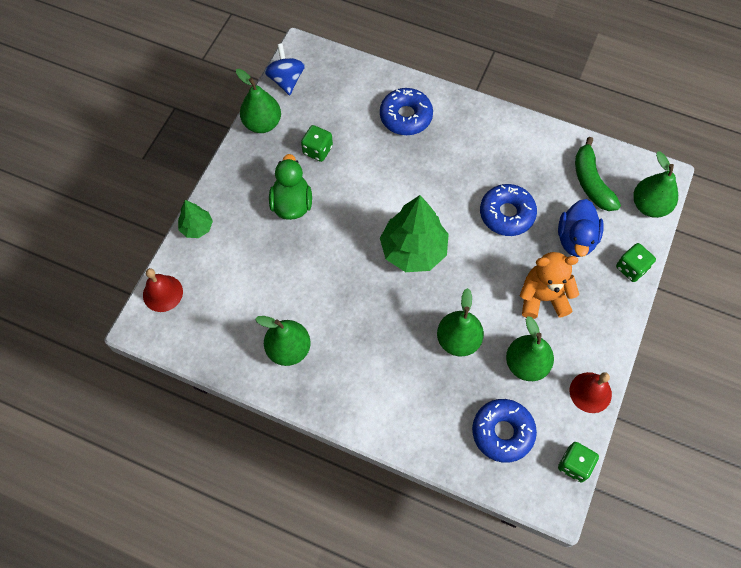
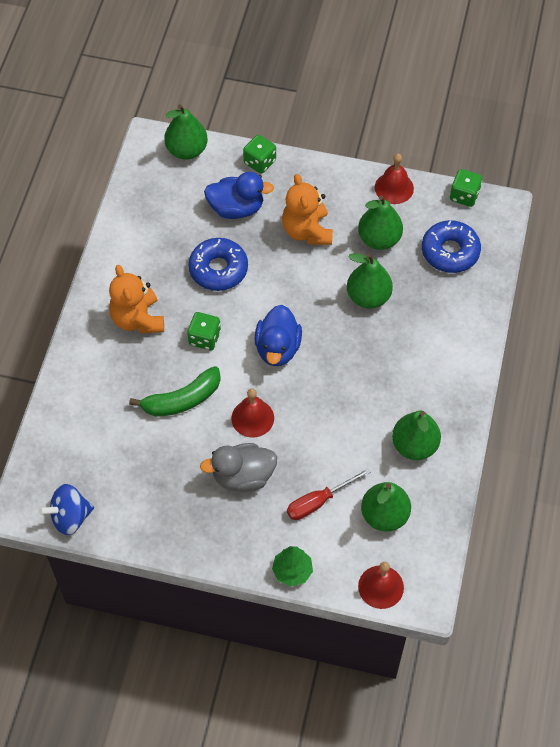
camera: 100 degrees left, 5 degrees down
(253, 258) = (318, 501): none -> red screwdriver
(262, 123) = (138, 531): green pear -> green pear (384, 515)
(292, 204) = (243, 476): green duck -> grey duck
(317, 150) = (167, 463): green dice -> green dice (204, 338)
(346, 219) = (252, 418): none -> red bell
(406, 116) = (107, 379): blue donut -> none
(413, 250) = (277, 348): green tree -> blue duck
(462, 144) = (138, 319): none -> orange teddy bear
(591, 182) = (167, 199): green banana -> green banana (182, 400)

